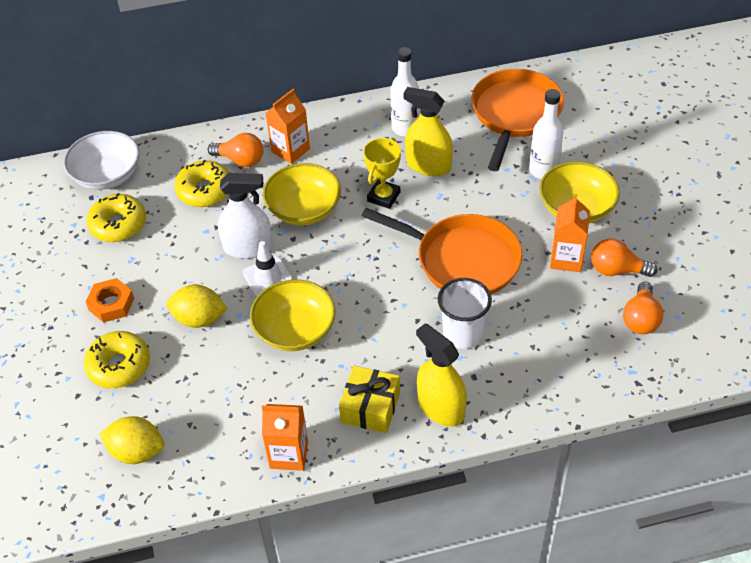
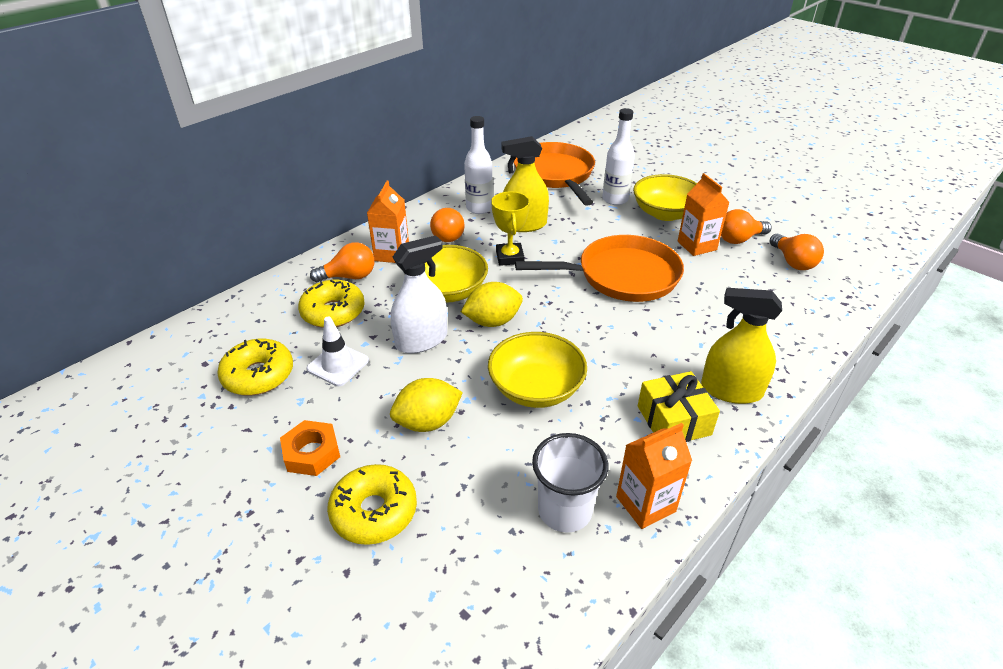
camera: 35 degrees left, 10 degrees down
(107, 175) = (209, 338): white bowl -> none
(137, 451) = (478, 596): yellow lemon -> yellow lemon (492, 321)
(268, 277) = (465, 356): white traffic cone -> white traffic cone (338, 365)
(352, 148) = (447, 235): none -> orange light bulb
(462, 334) = (682, 326): white cup -> white cup (565, 510)

